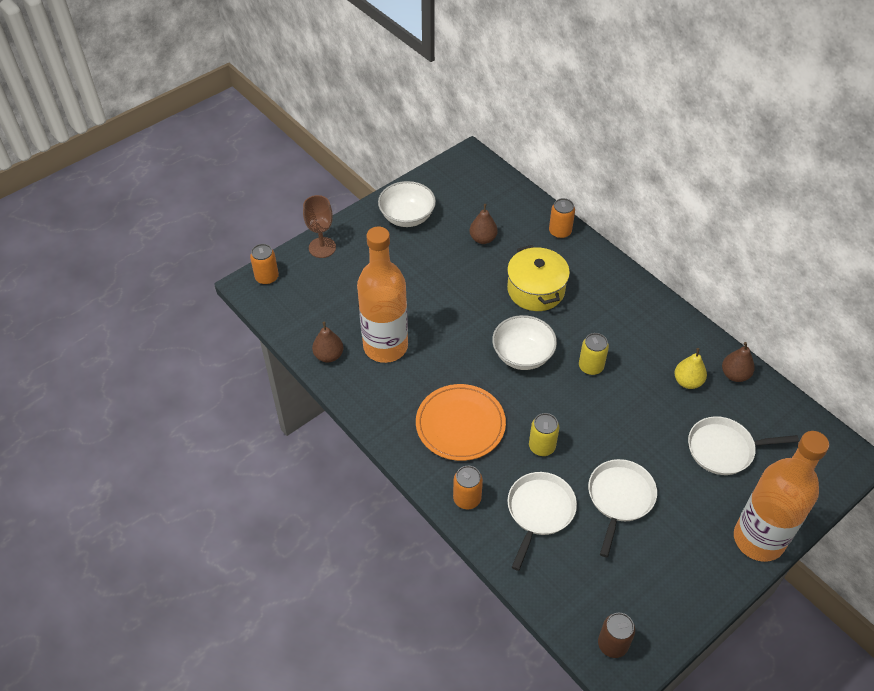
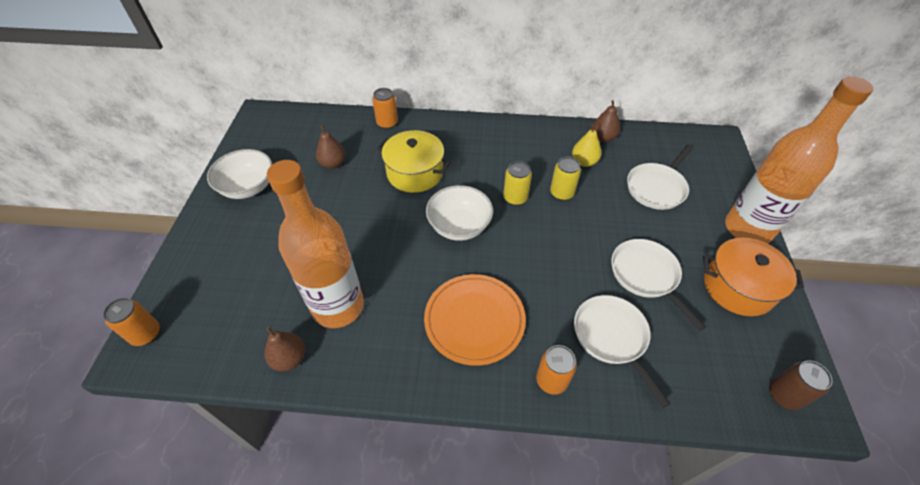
camera: 45 degrees left, 0 degrees up
(322, 247) = (185, 265): brown goblet -> none
(542, 446) = (553, 284): yellow can -> yellow can (561, 193)
(682, 565) = (738, 287): none -> orange pot

